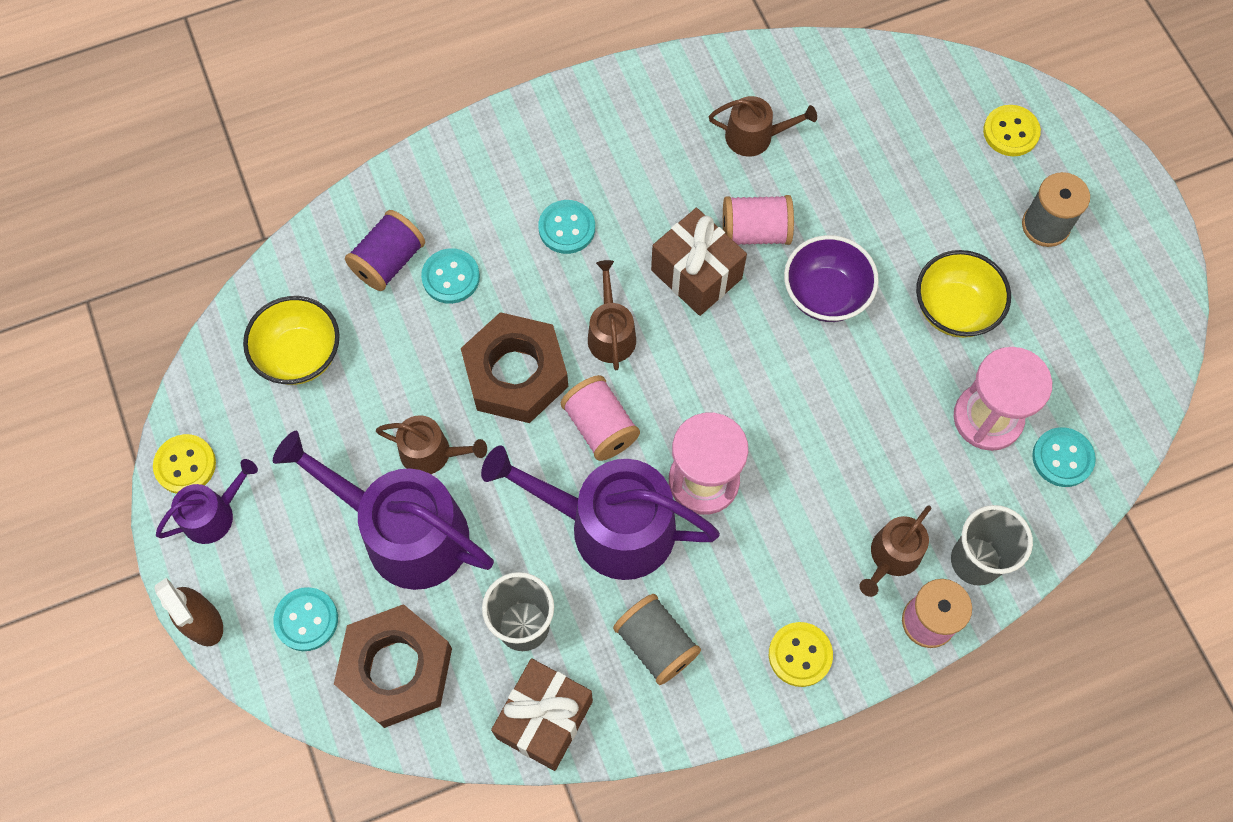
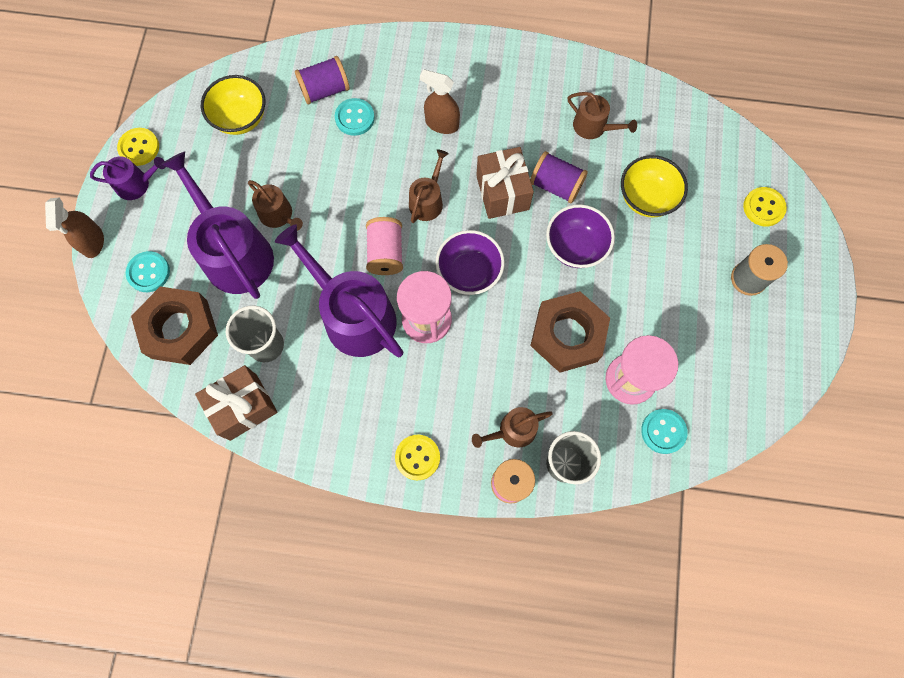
camera: 30 degrees right, 5 degrees up
(516, 374) = (356, 195): brown nut -> brown nut (567, 335)
(567, 228) = (441, 124): turquoise button -> brown spray bottle
(656, 644) = (336, 401): grey spool -> none
(718, 394) = (469, 272): none -> purple bowl
(755, 232) = (555, 185): pink spool -> purple spool
(954, 309) = (652, 300): yellow bowl -> yellow bowl (646, 198)

